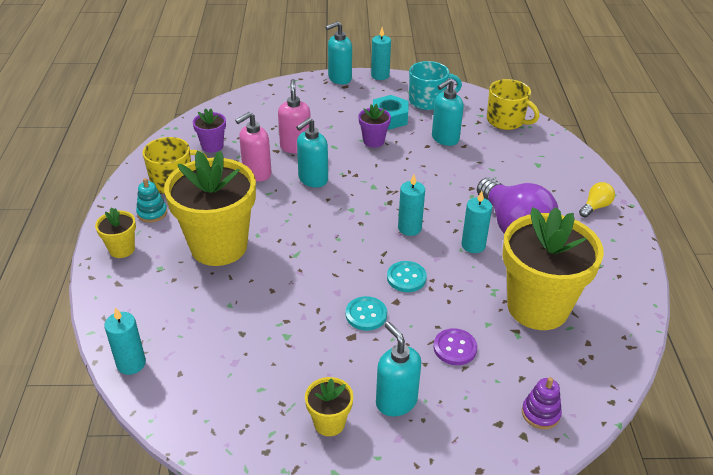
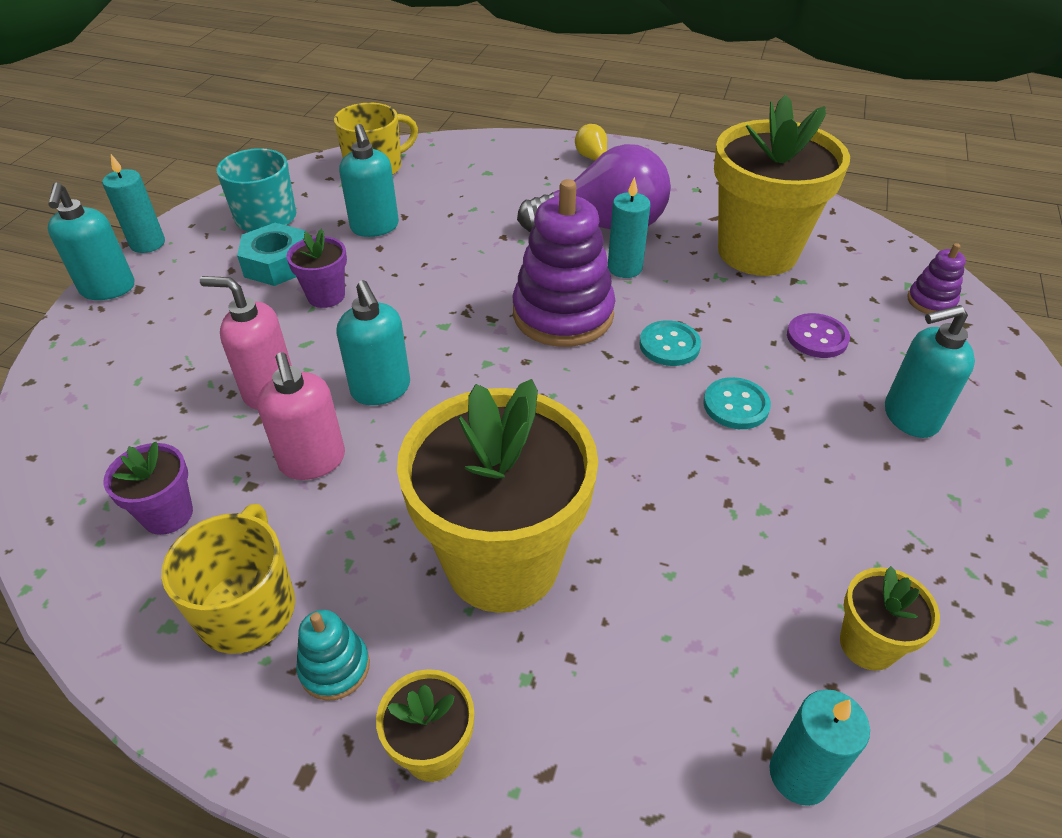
camera: 70 degrees left, 5 degrees up
(329, 423) = (949, 497): yellow flower pot -> yellow flower pot (867, 644)
(409, 228) = (563, 314): turquoise candle -> purple stacking toy

